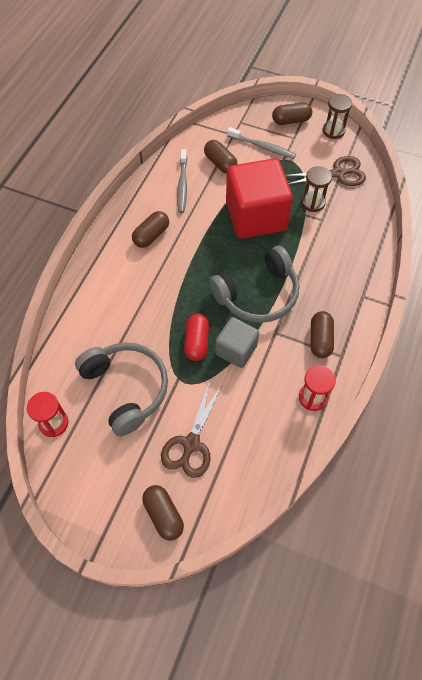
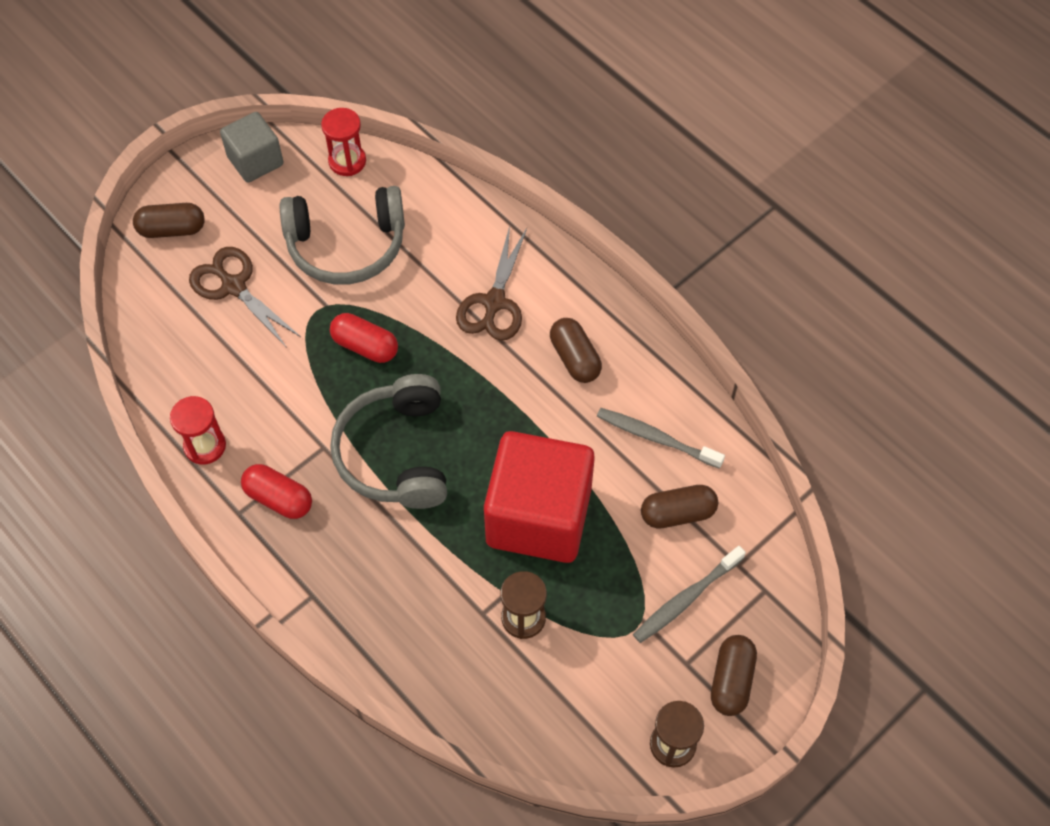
camera: 115 degrees right, 0 degrees up
(236, 350) = (326, 387): grey cube -> grey cube (255, 161)
(320, 339) = (279, 498): brown capsule -> red capsule
(338, 174) = (566, 694): brown scissors -> brown scissors (494, 302)

